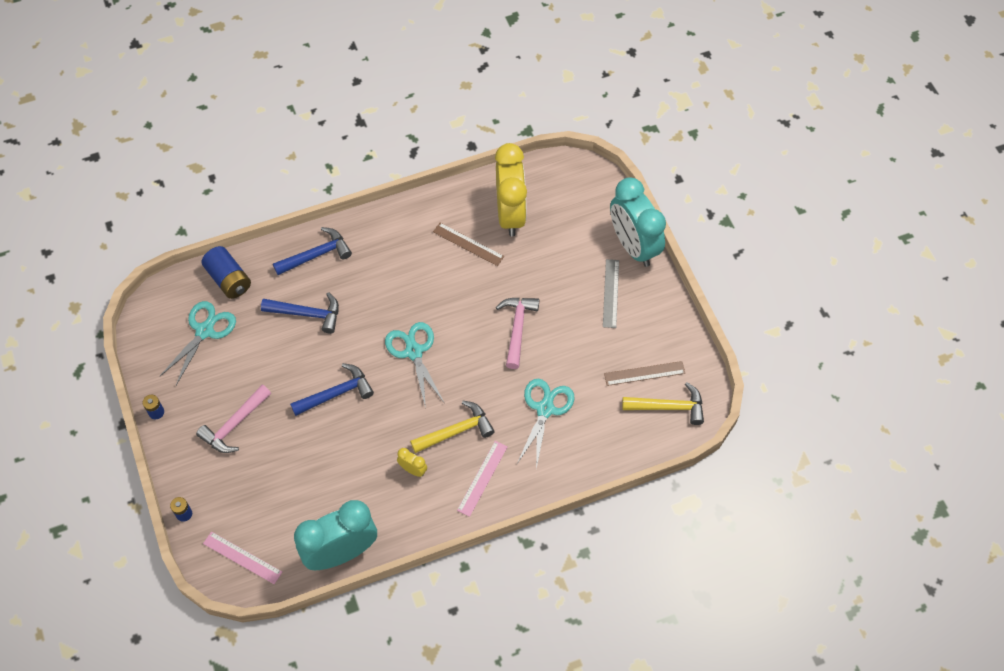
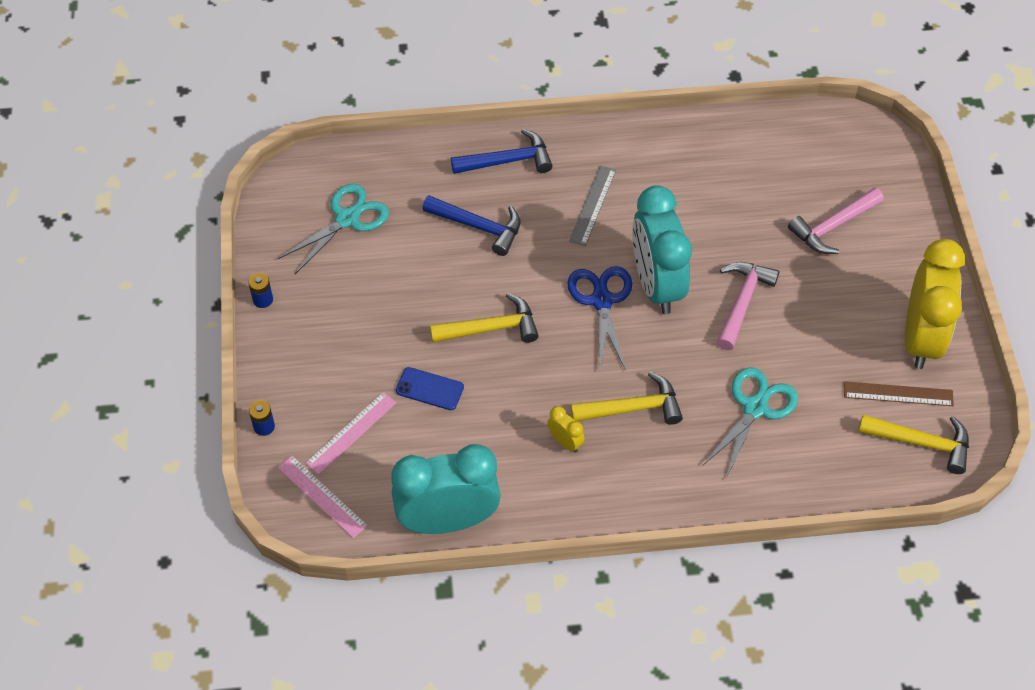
camera: 15 degrees right, 5 degrees down
(229, 279) = (392, 166): blue battery -> none
(234, 425) = (354, 336): pink hammer -> pink hammer (833, 227)
(302, 453) = (429, 389): none -> blue phone
(336, 393) = (491, 328): blue hammer -> yellow hammer
(414, 352) = (601, 300): turquoise scissors -> blue scissors
(468, 244) = (702, 189): brown ruler -> none
(482, 478) = (653, 473): pink ruler -> pink ruler (351, 433)
(510, 214) = (765, 164): yellow clock -> yellow clock (920, 338)
(610, 293) = (875, 286): grey ruler -> grey ruler (592, 205)
(633, 246) = (918, 236): turquoise clock -> turquoise clock (656, 285)

